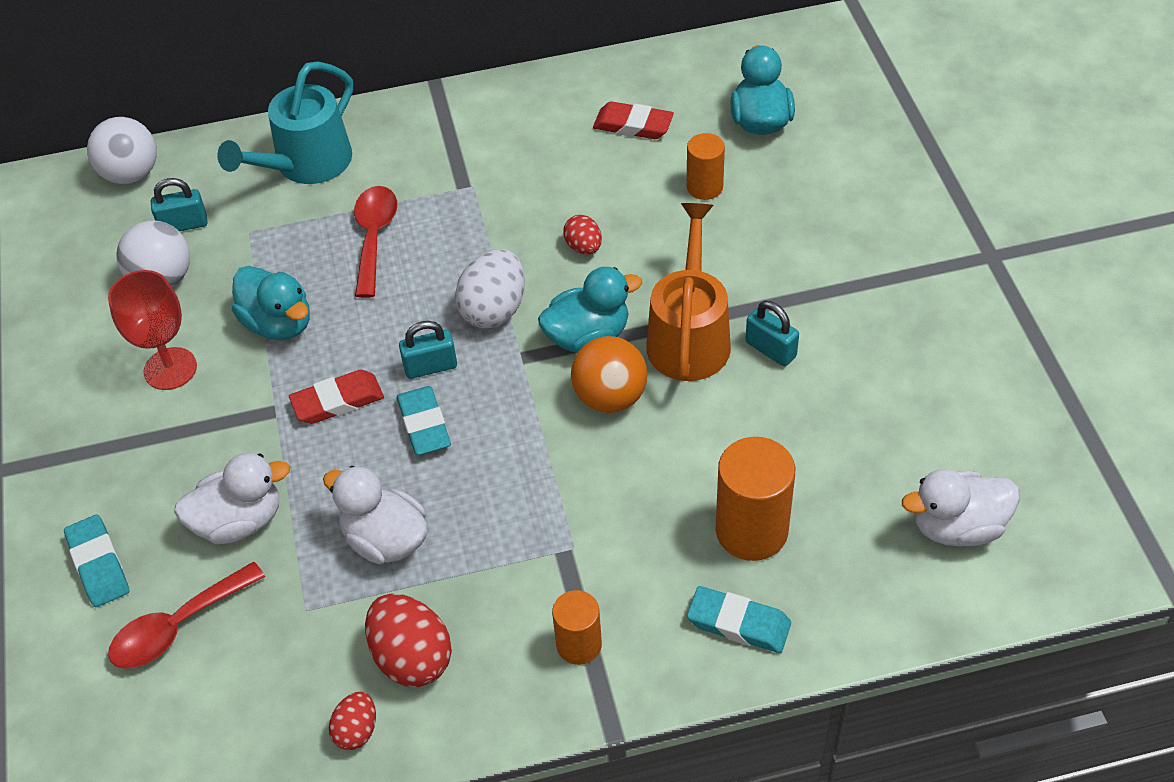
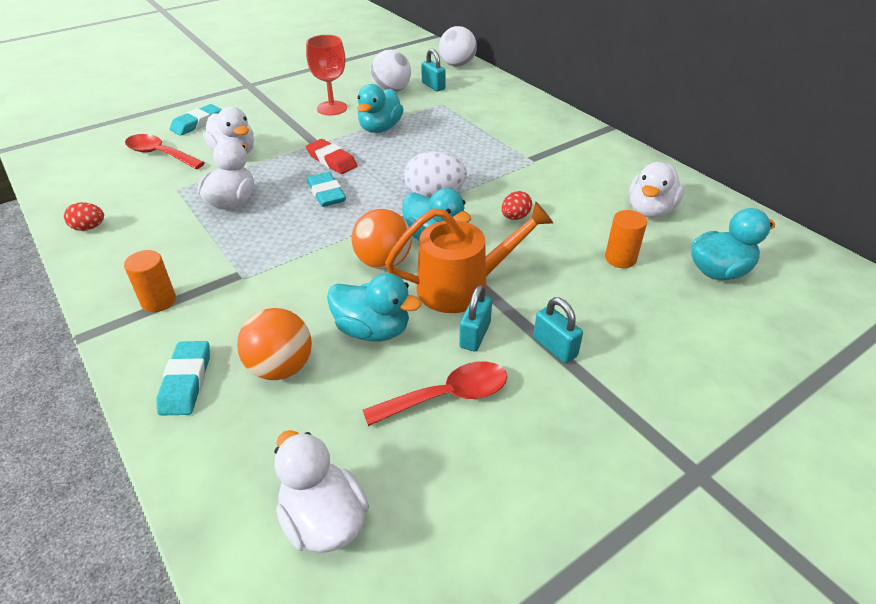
camera: 65 degrees right, 10 degrees down
(305, 165) = (504, 106): turquoise watering can -> none
(374, 237) = (465, 140): red spoon -> red spoon (448, 396)
(412, 657) = (143, 234): red egg -> none
(424, 424) = (326, 193): turquoise eraser -> turquoise eraser turned 75 degrees counterclockwise
(430, 367) = (374, 184): turquoise padlock -> turquoise padlock (555, 347)
(633, 125) = (650, 210): red eraser -> white duck
(726, 435) = (373, 330): none -> turquoise duck
(751, 530) = (281, 368): orange cylinder -> orange ball

